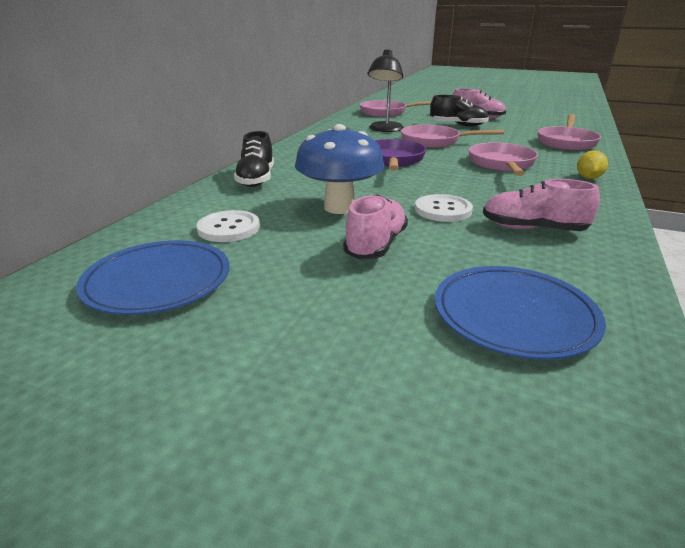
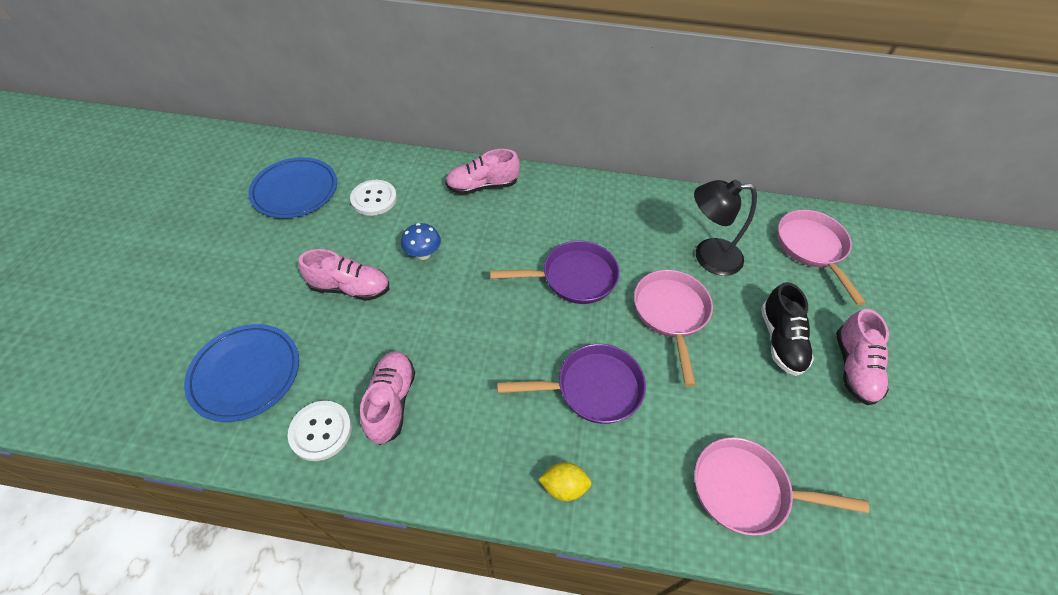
camera: 75 degrees right, 25 degrees up
(256, 179) = (482, 186): black shoe -> pink shoe
(339, 207) = (423, 254): blue mushroom -> blue mushroom, size x0.52
(443, 210) = (428, 329): white button -> white button (321, 431)
(501, 164) = (592, 388): pink pan -> purple pan

